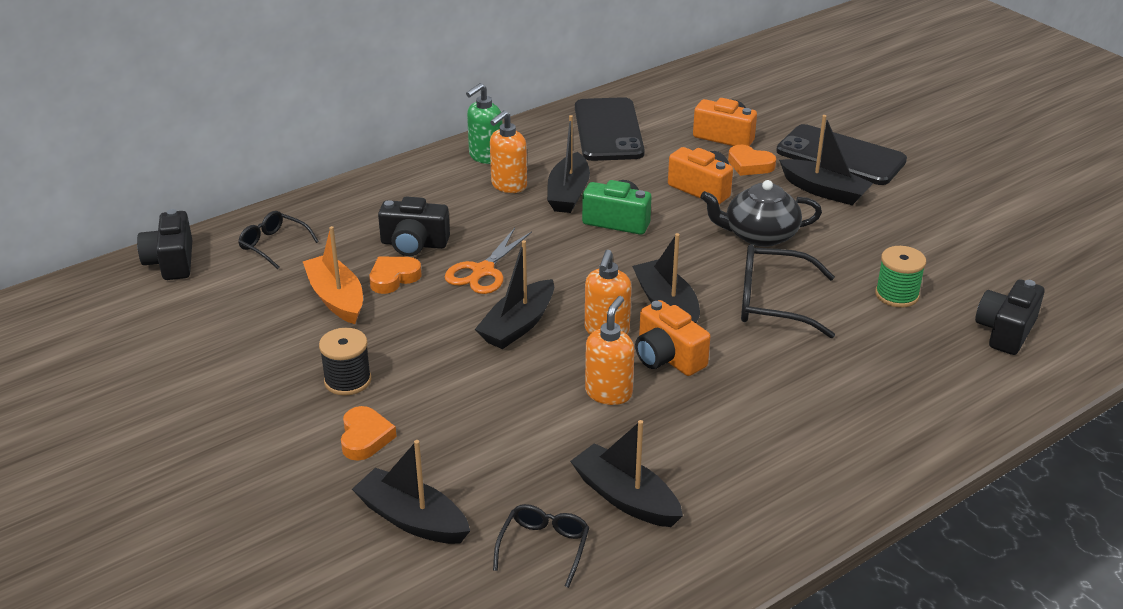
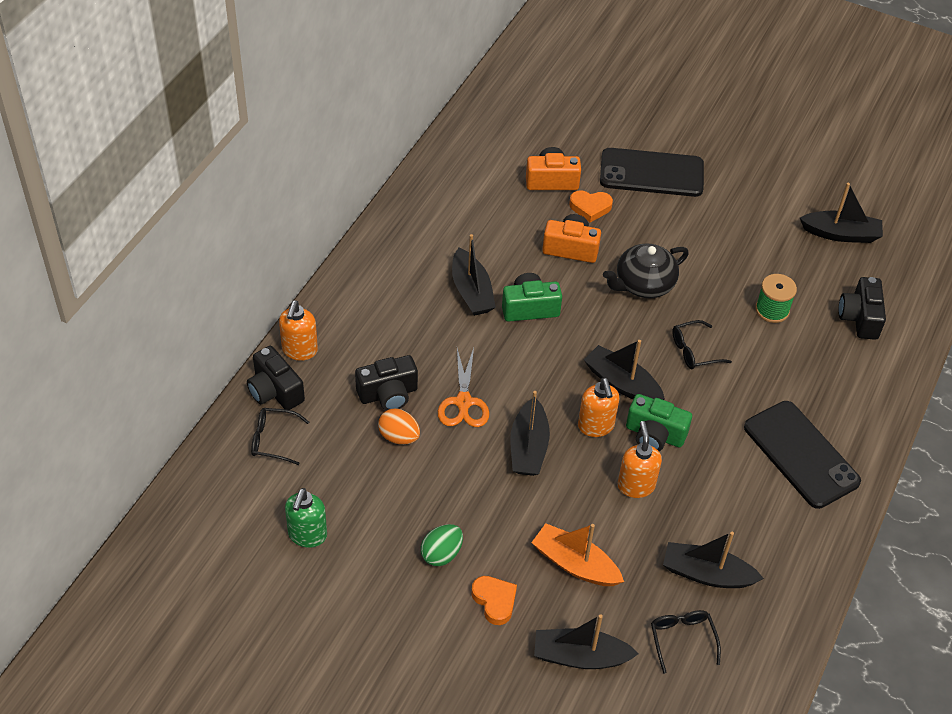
camera: 30 degrees left, 15 degrees up
(171, 262) = (201, 492): black camera -> black camera (275, 391)
(336, 298) = (370, 476): orange boat -> orange boat (575, 564)
(347, 380) = (441, 554): black spool -> green egg
(393, 278) = (399, 437): orange heart -> orange egg
(485, 157) = (375, 273): green soap dispenser -> green soap dispenser (307, 535)
(508, 185) = (417, 300): orange soap dispenser -> orange soap dispenser (299, 350)
(608, 130) = (454, 205): black phone -> black phone (801, 454)
(667, 357) = (654, 435): orange camera -> green camera
(774, 303) = (694, 351): black glasses -> black glasses, size x0.61
(824, 191) = (662, 217): black boat -> black boat (841, 234)

